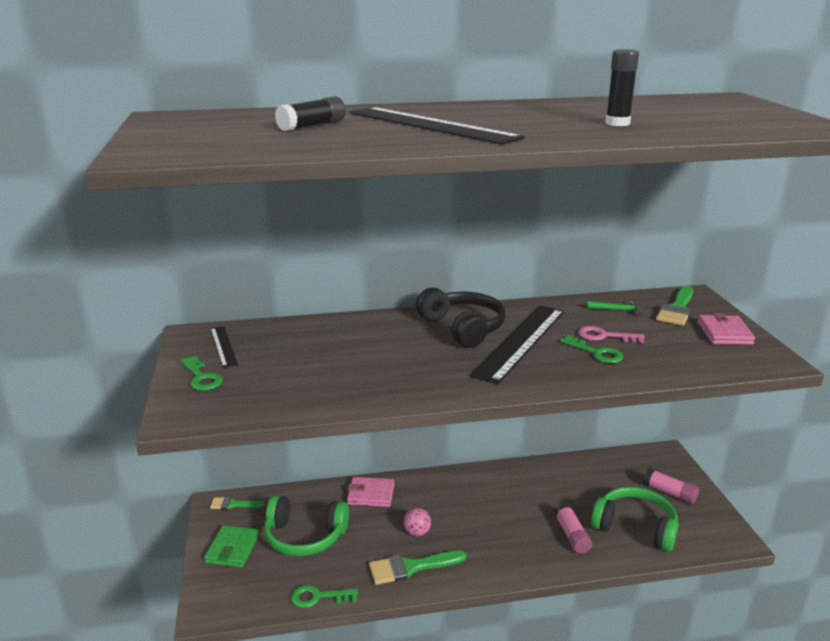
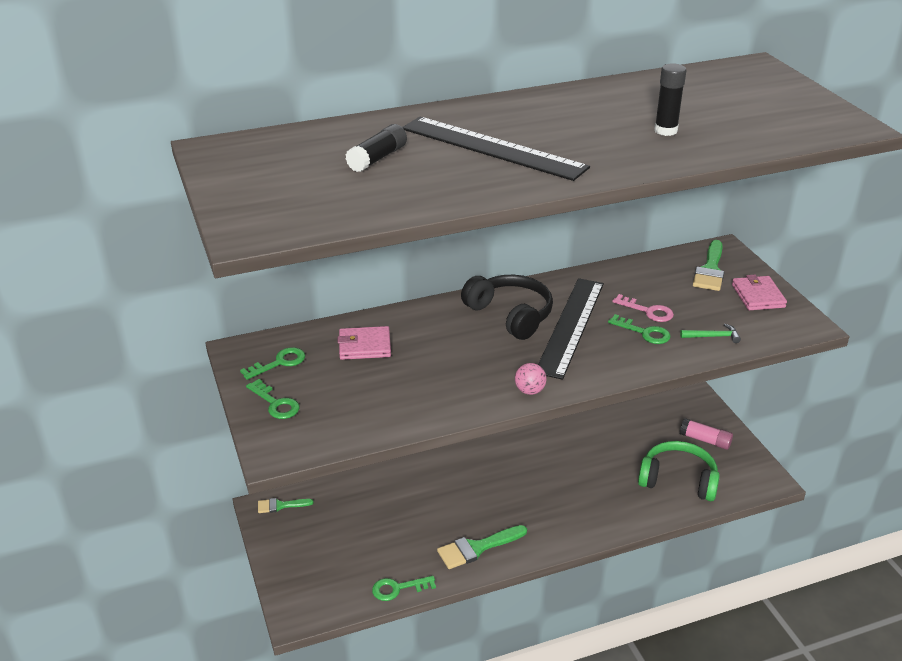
camera: 10 degrees left, 10 degrees up
(223, 346) = (279, 363): black ruler -> green key
(232, 549) = (297, 552): green wallet -> none
(304, 536) = (365, 530): green headphones -> none
(371, 494) = (417, 477): pink wallet -> pink wallet (364, 346)
(417, 532) = (474, 511): pink ball -> pink ball (529, 391)
(571, 535) = (621, 496): pink glue stick -> none
(604, 336) = (648, 311): pink key -> pink key turned 150 degrees counterclockwise
(617, 310) = (654, 276): green hammer -> green hammer (713, 336)

